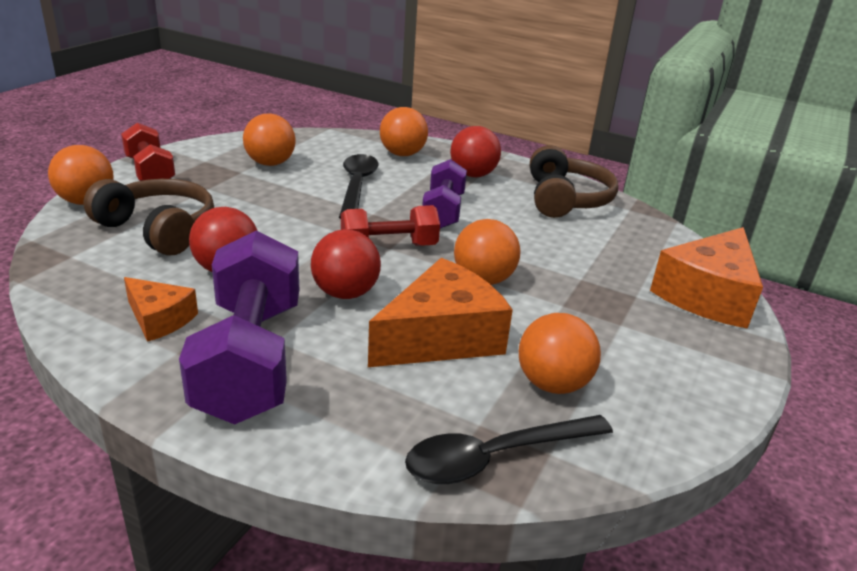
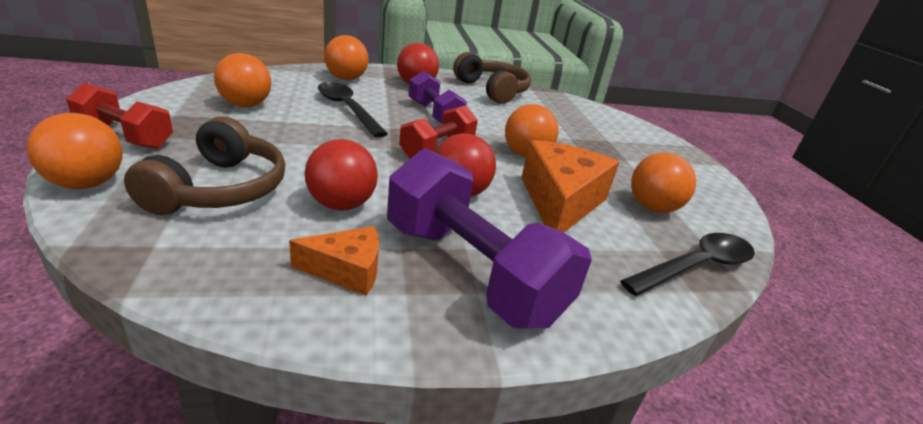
camera: 40 degrees left, 0 degrees up
(158, 229) = (219, 189): brown headphones -> brown headphones turned 105 degrees clockwise
(495, 457) = (696, 266): black spoon -> black spoon turned 150 degrees counterclockwise
(707, 295) = (635, 130): orange cheese -> none

